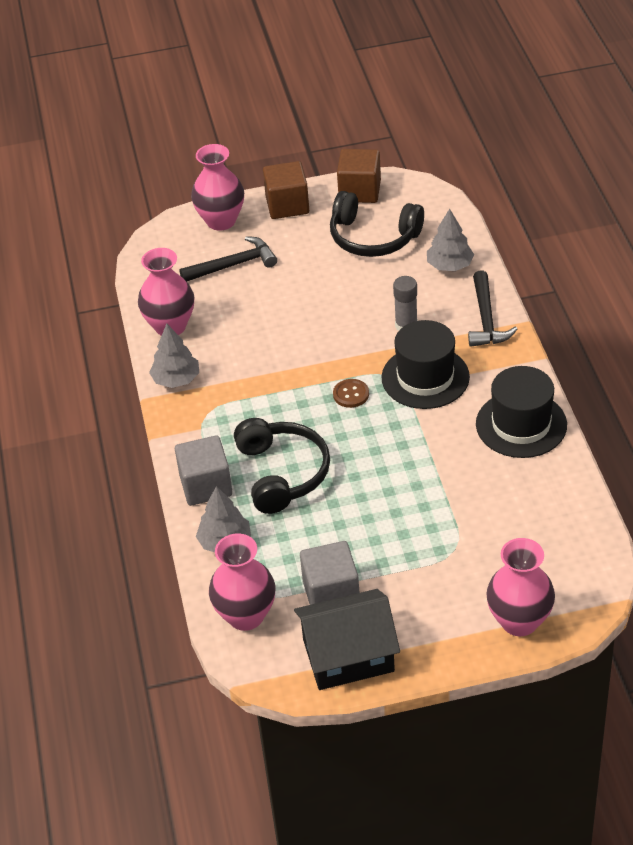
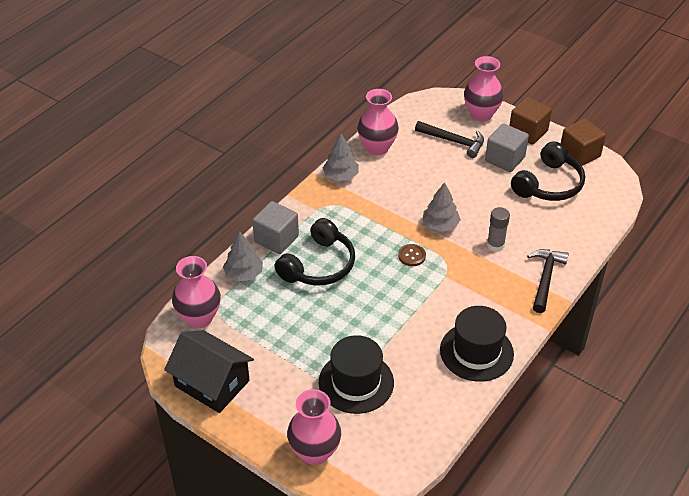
camera: 45 degrees right, 0 degrees up
(331, 593) = (251, 345): grey cube -> grey cube (505, 159)
(373, 237) = (549, 184): black headphones -> black headphones turned 120 degrees counterclockwise
(425, 377) = (463, 281): black hat -> black hat (356, 382)
(449, 265) = (569, 233): grey tree -> grey tree (440, 225)
(486, 319) = (545, 279): black hammer -> black hammer turned 150 degrees clockwise

